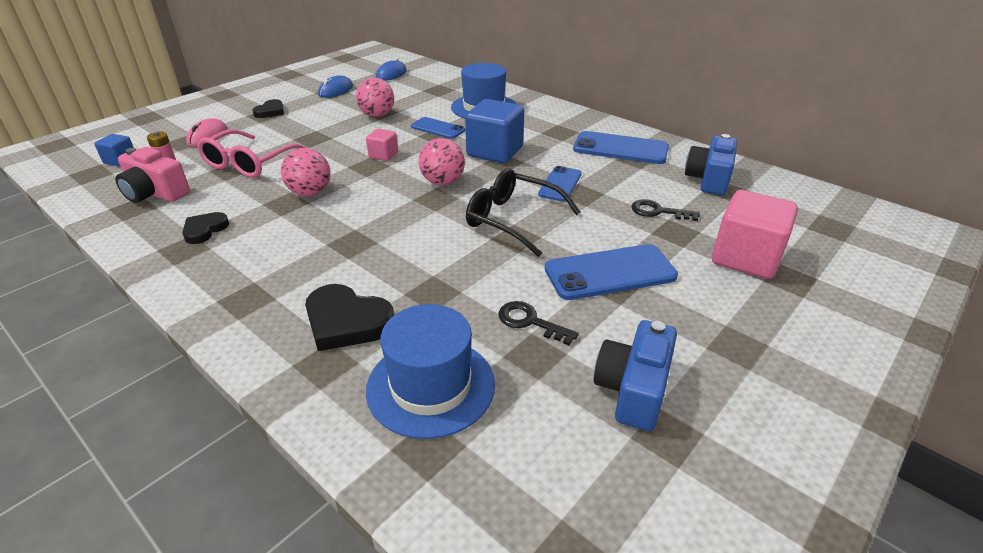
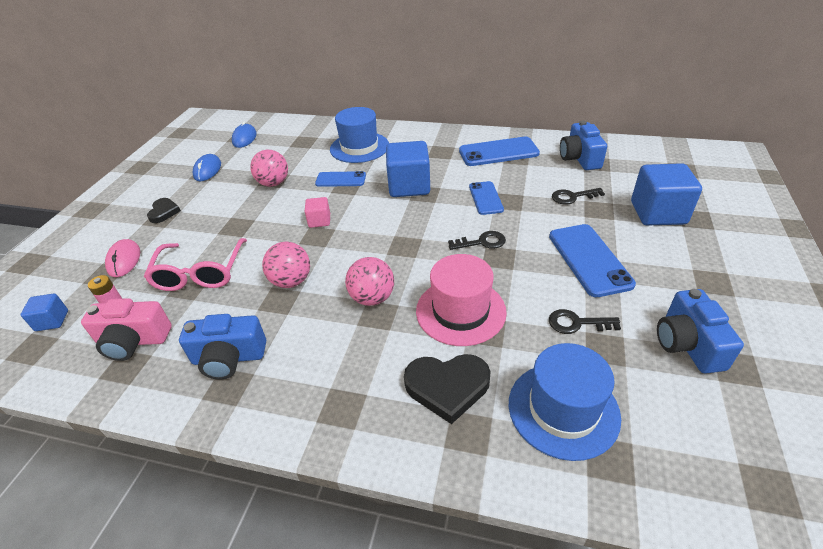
camera: 25 degrees left, 5 degrees up
(204, 230) = (229, 358): black heart -> blue camera
(427, 268) = (460, 311): none -> pink hat
(443, 182) = (395, 229): pink ball -> pink ball (372, 298)
(513, 220) = (482, 242): black glasses -> black key
(610, 272) = (589, 259): blue phone -> blue phone turned 60 degrees counterclockwise
(745, 258) = (658, 213): pink cube -> blue cube

